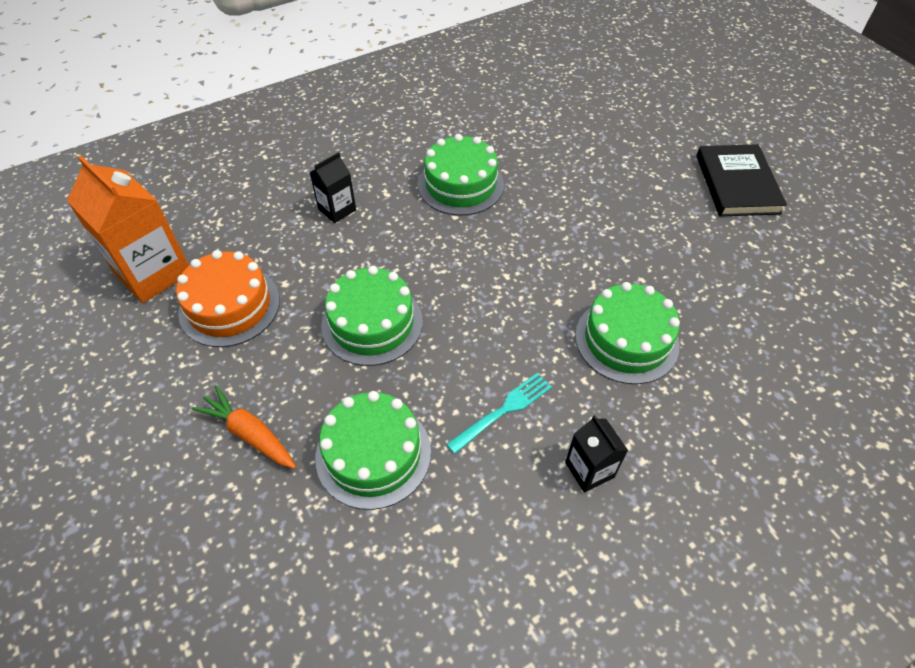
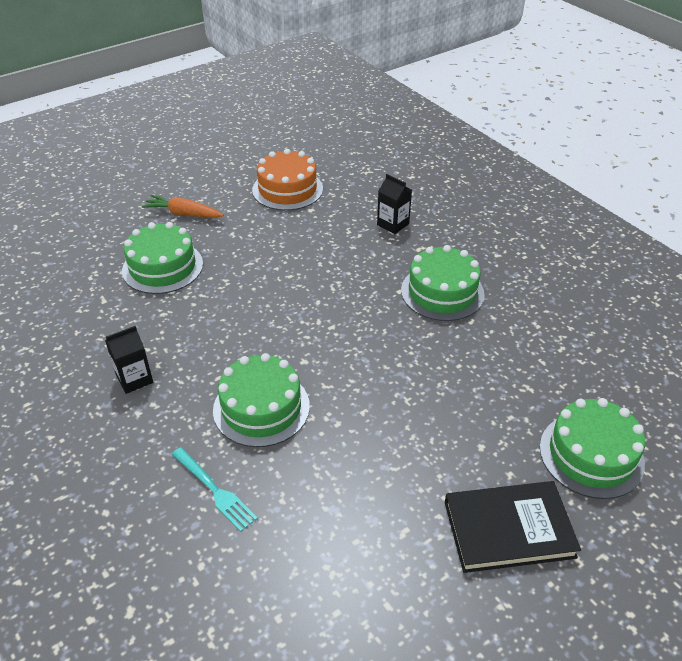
camera: 85 degrees right, 10 degrees down
(153, 273) = (314, 154): orange carton -> none
(249, 433) = (184, 214): orange carrot -> orange carrot turned 105 degrees counterclockwise
(372, 323) = (275, 255): green cake -> green cake (591, 455)
(503, 411) = (192, 329): turquoise fork -> turquoise fork (215, 490)

